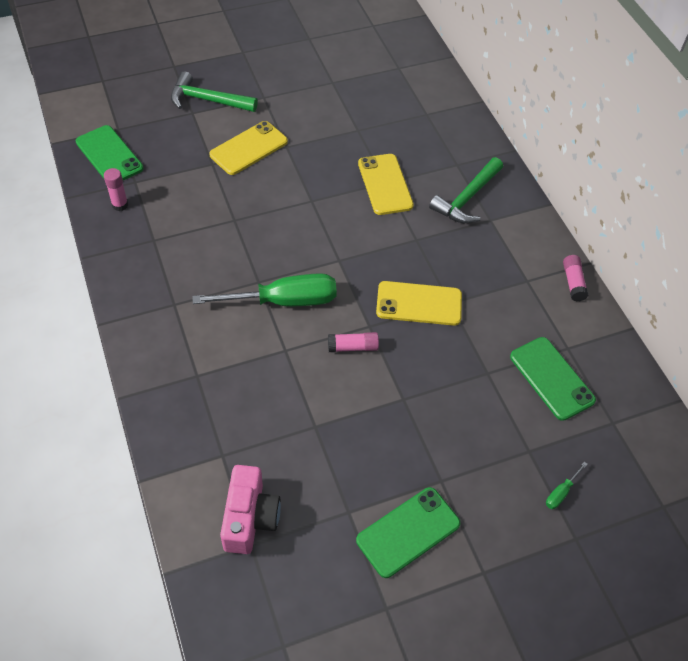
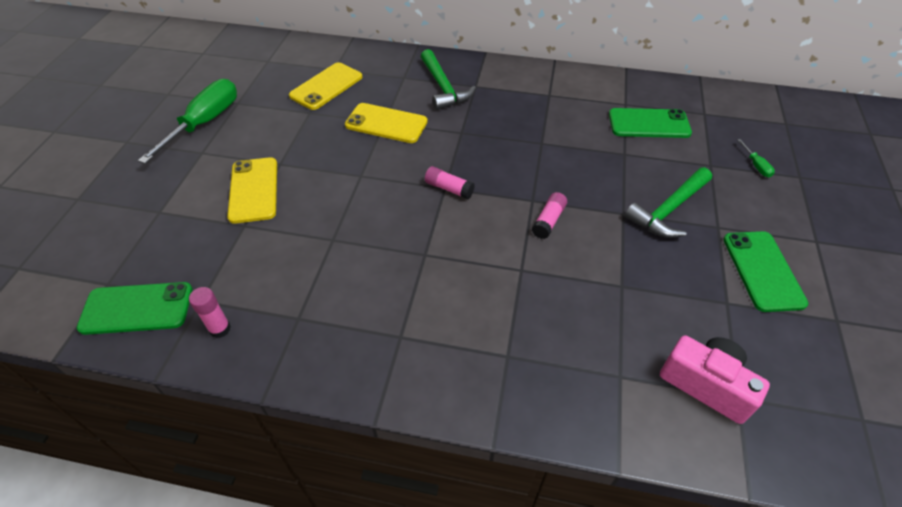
camera: 55 degrees left, 5 degrees down
(208, 100) = (157, 193): green hammer -> green hammer (668, 210)
(283, 301) = (462, 246): green screwdriver -> green screwdriver (204, 123)
(419, 304) = (530, 160): yellow phone -> yellow phone (326, 86)
(573, 282) = (567, 75): pink glue stick -> pink glue stick (449, 189)

